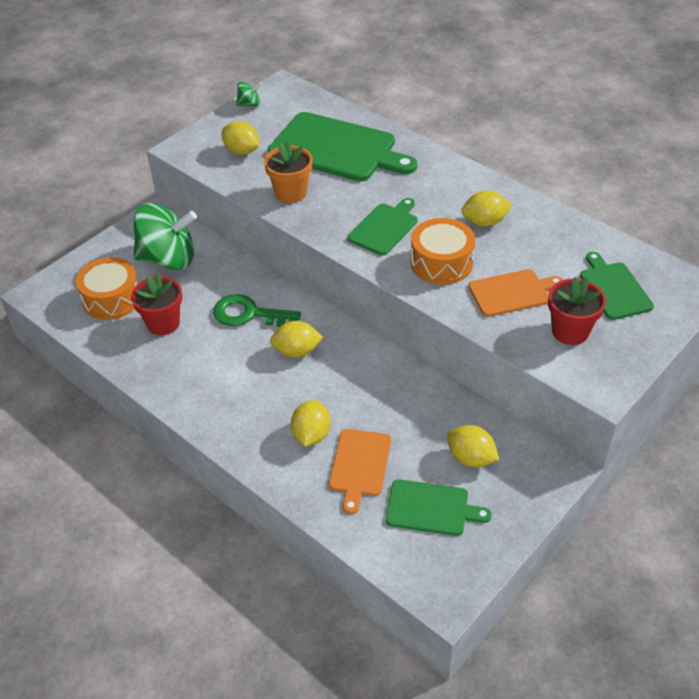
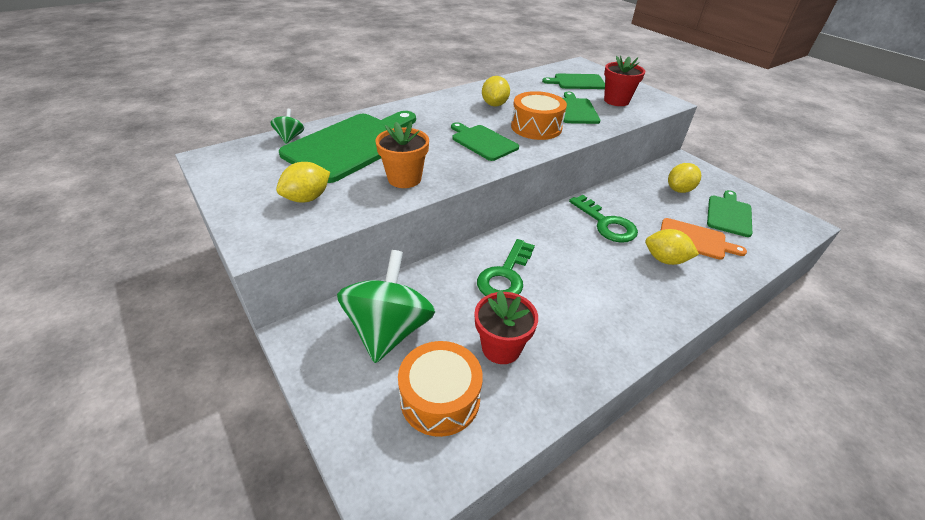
camera: 80 degrees left, 5 degrees down
(249, 104) = (221, 181): green spinning top -> green spinning top (290, 138)
(297, 351) = (563, 252): yellow lemon -> none
(361, 384) = (606, 223): none -> green key
(512, 292) = (575, 110): orange cutting board -> green cutting board

